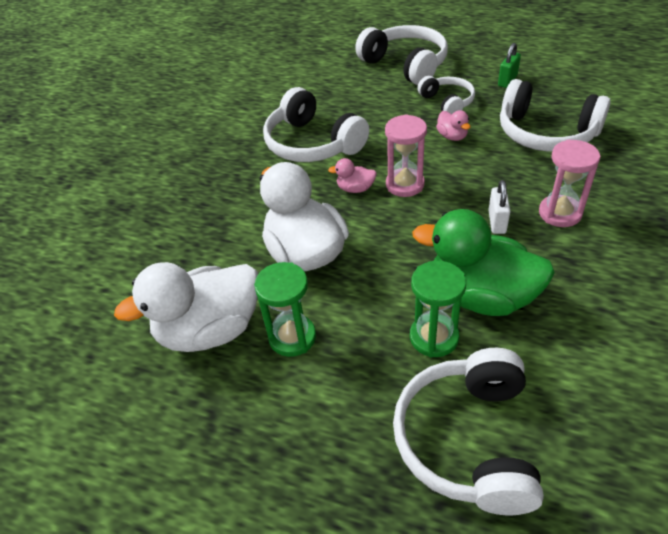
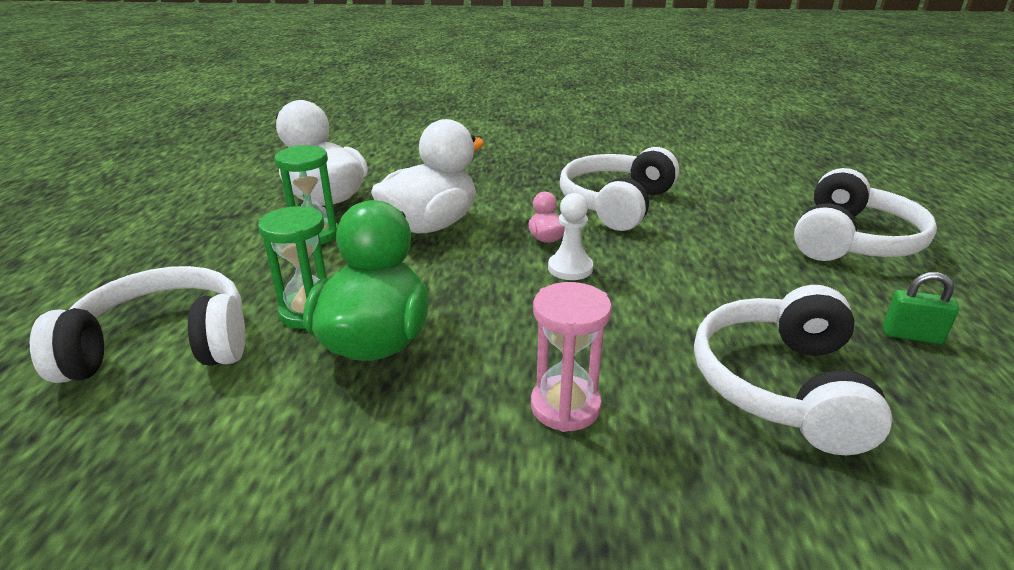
camera: 70 degrees right, 15 degrees down
(405, 185) = (570, 268): pink hourglass -> white pawn
(447, 102) = (785, 282): white headphones -> none
(452, 136) = (700, 294): pink duck -> none
(497, 222) = (522, 345): white padlock -> none

